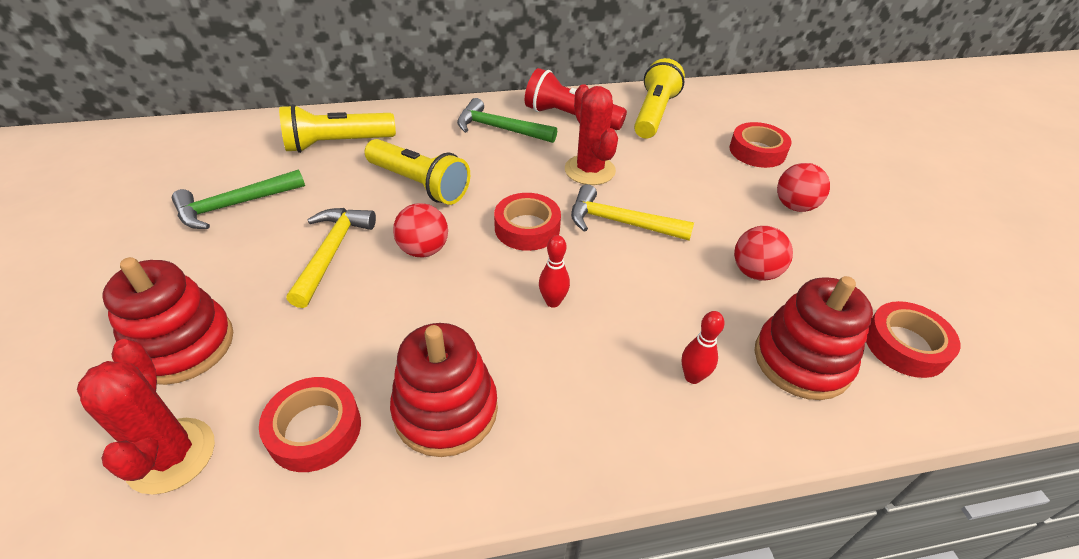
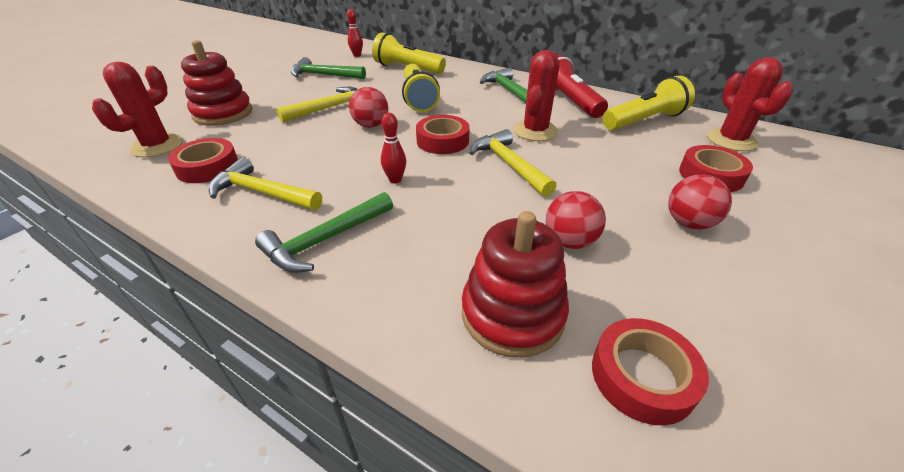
camera: 45 degrees right, 5 degrees down
(445, 410) = (262, 193): red stacking toy -> yellow hammer
(593, 409) = (325, 240): none -> green hammer
(692, 377) = (411, 266): red bowling pin -> red bowling pin (357, 55)
(730, 107) = (731, 140): none -> red cactus

